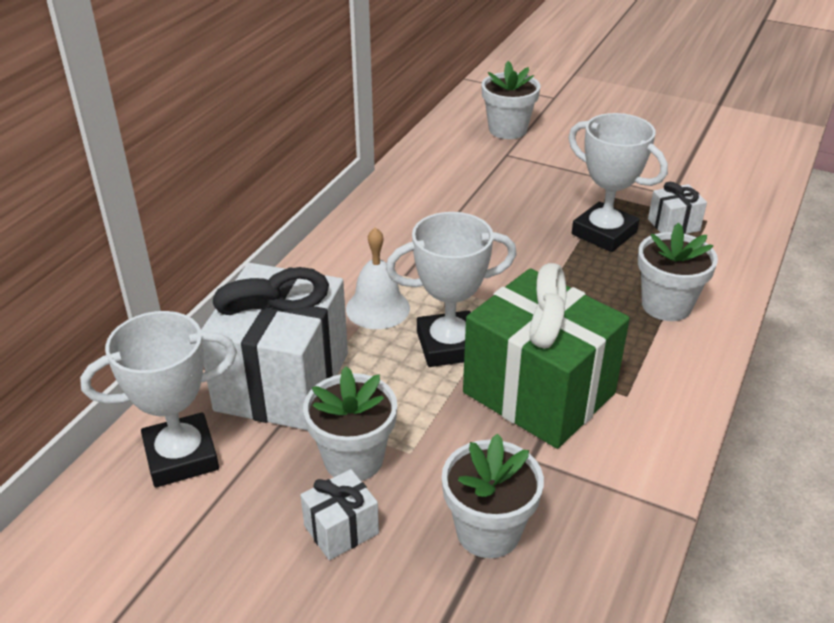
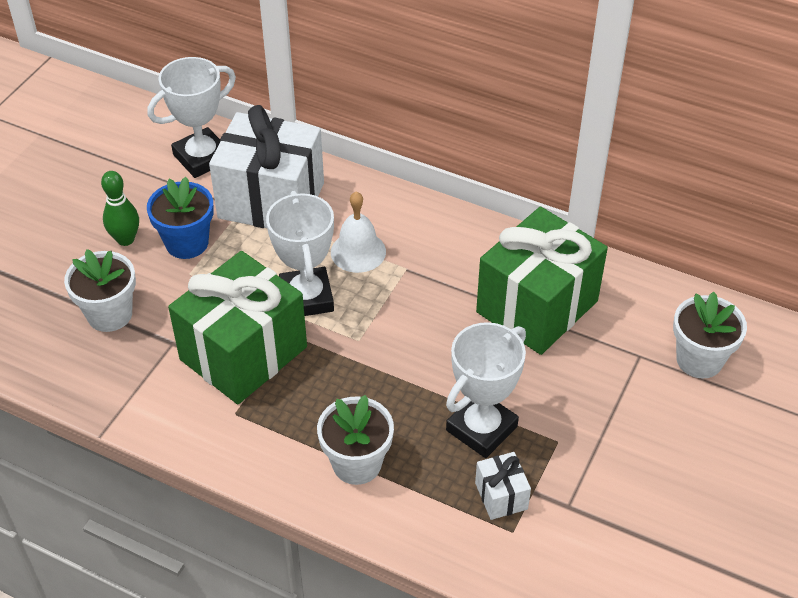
camera: 90 degrees right, 10 degrees up
(181, 456) = (202, 158): white trophy -> white trophy turned 75 degrees clockwise
(341, 529) = (125, 239): white gift -> green bowling pin
(353, 459) = (187, 243): white flower pot -> blue flower pot
(454, 199) = (537, 307): none -> green gift

